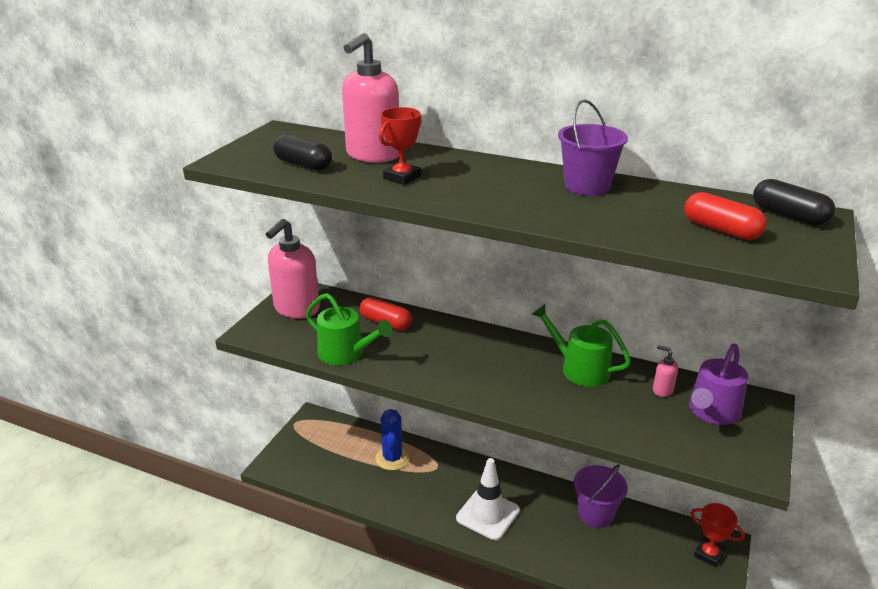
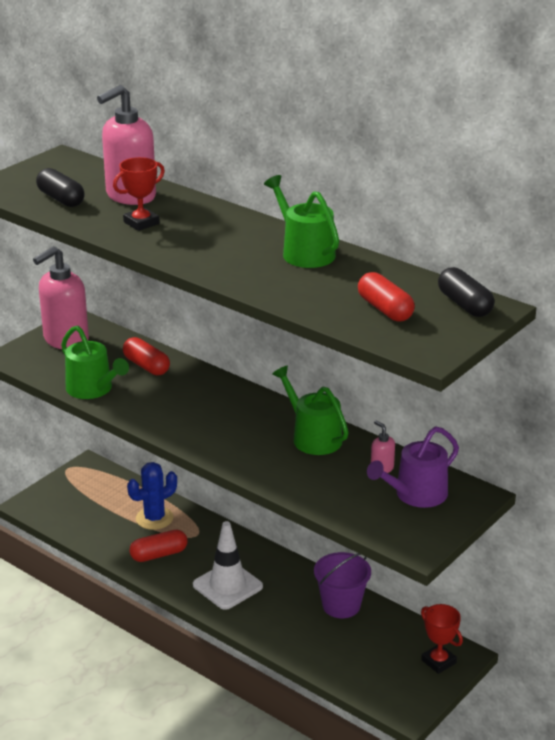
camera: 15 degrees right, 0 degrees up
(392, 458) = (154, 518): blue cactus -> blue cactus turned 45 degrees clockwise
(412, 494) = (159, 554): none -> red capsule
(587, 186) = (304, 252): purple bucket -> green watering can

